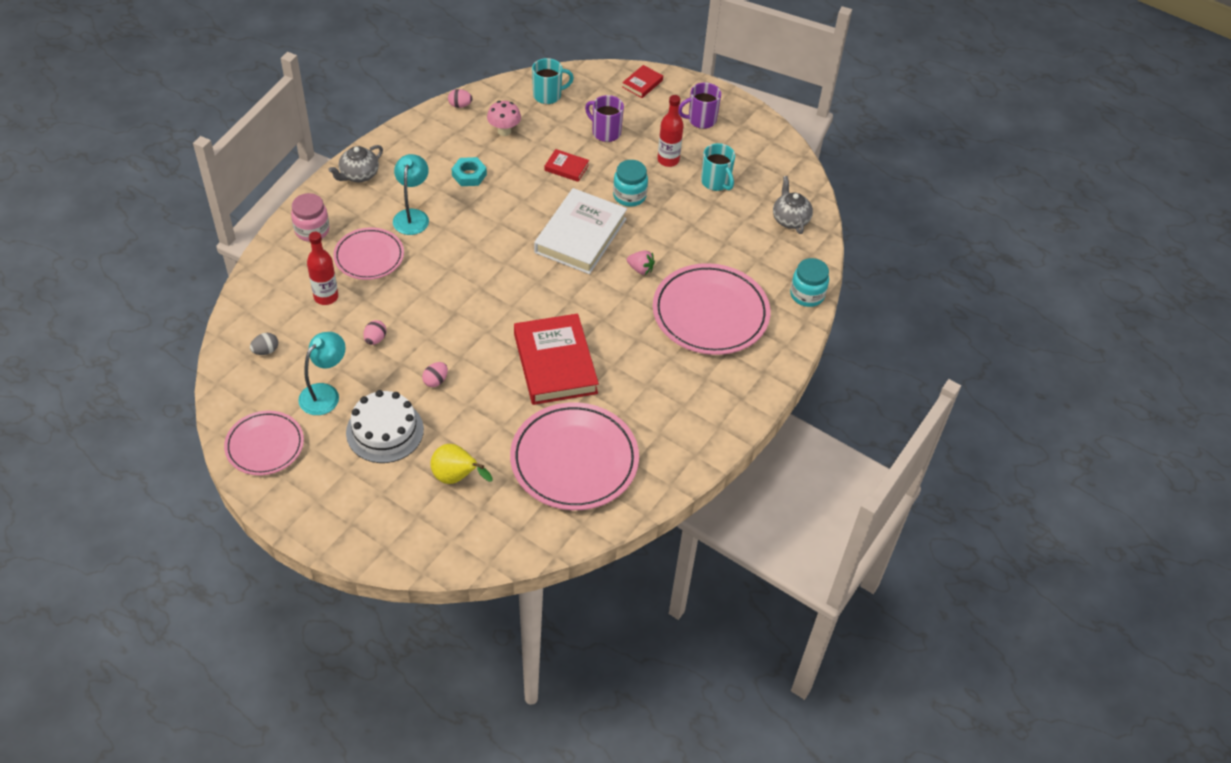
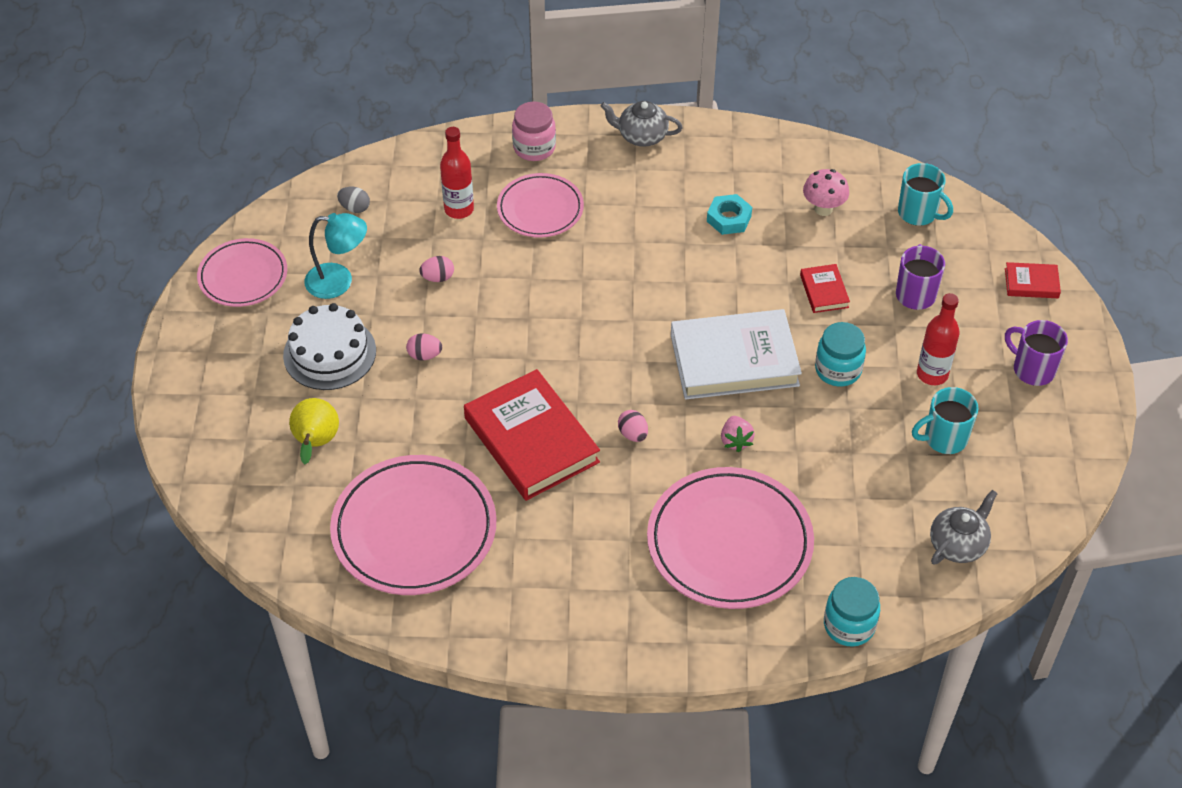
camera: 60 degrees right, 0 degrees up
(412, 216) = (626, 209): turquoise lamp -> none
(460, 105) = (823, 152): pink egg -> pink egg (633, 434)
(555, 363) = (531, 440): red book -> red book turned 75 degrees counterclockwise
(716, 182) = (944, 438): turquoise mug -> turquoise mug turned 45 degrees clockwise

